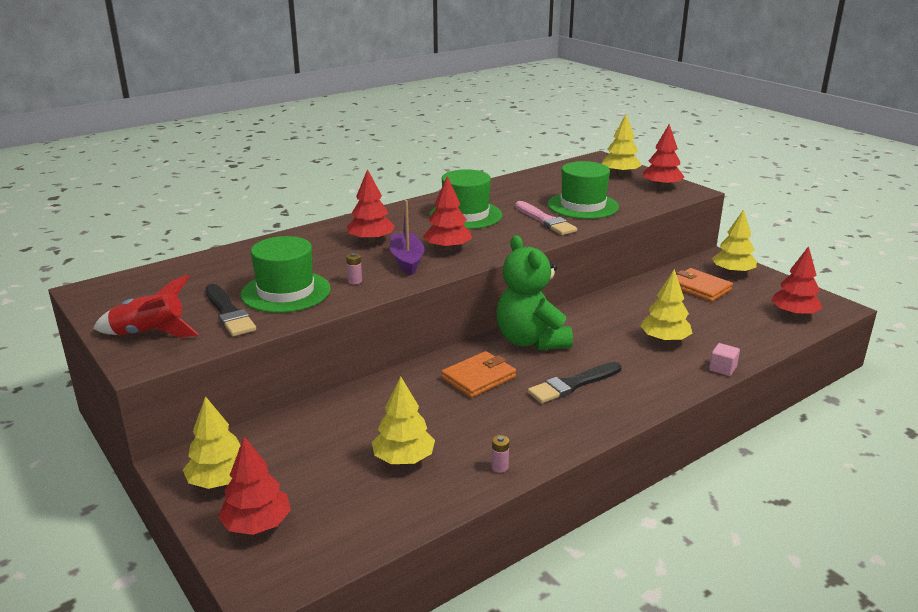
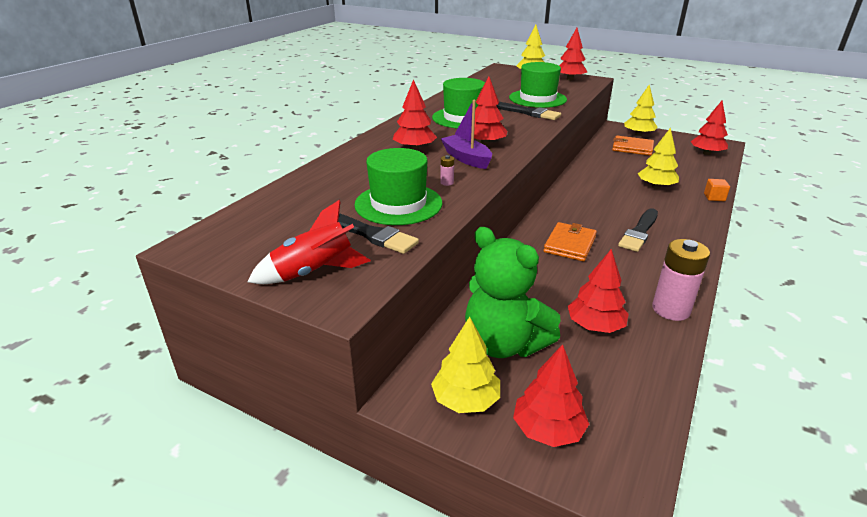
camera: 25 degrees left, 5 degrees up
(403, 459) = (595, 326): yellow tree -> red tree
(499, 467) = (671, 309): pink battery -> pink battery, size x2.43
(531, 341) = (572, 208): green teddy bear -> green teddy bear (504, 344)
(545, 220) = (527, 112): pink brush -> black brush
(722, 369) = (714, 197): pink cube -> orange cube

